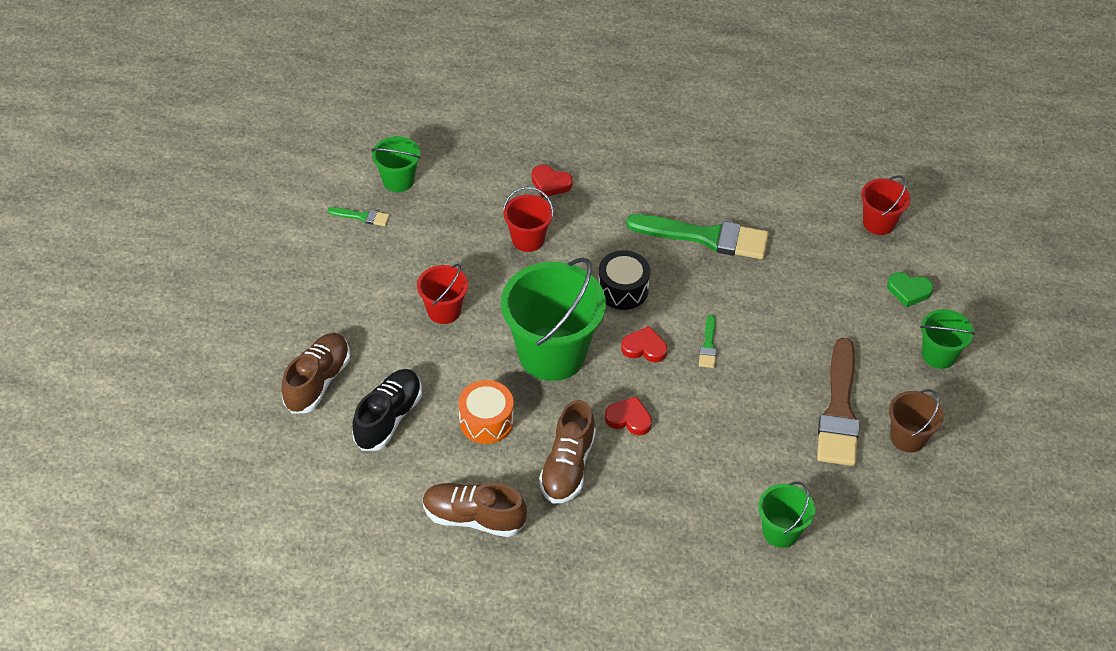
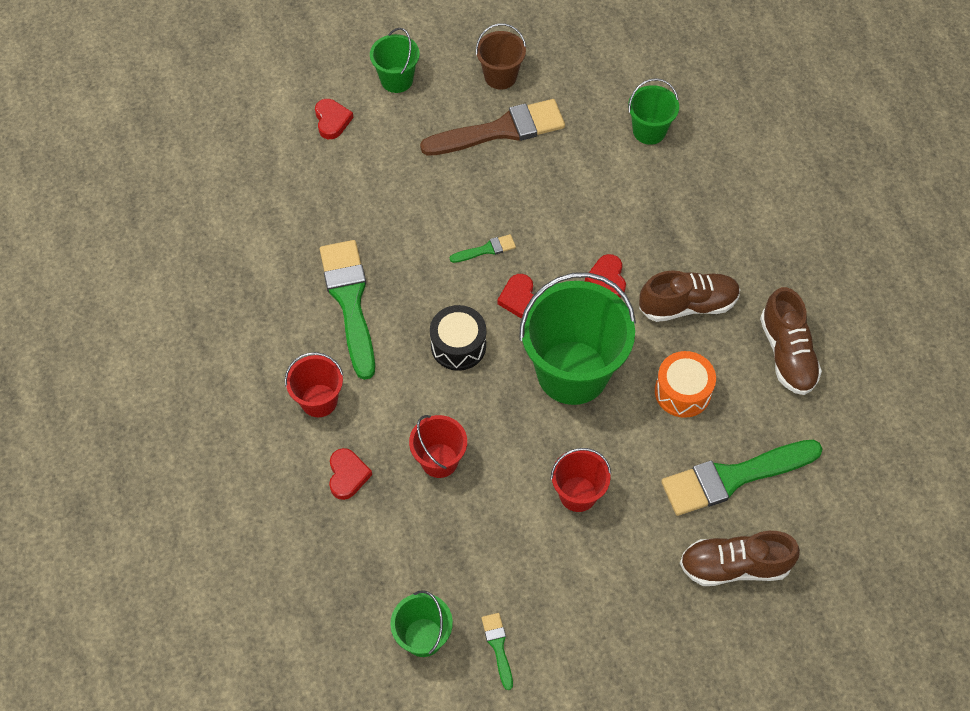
camera: 115 degrees left, 10 degrees up
(388, 418) = (733, 477): black shoe -> green brush
(878, 223) = (255, 167): red bucket -> red bucket (319, 400)
(909, 291) = (332, 121): green heart -> red heart

